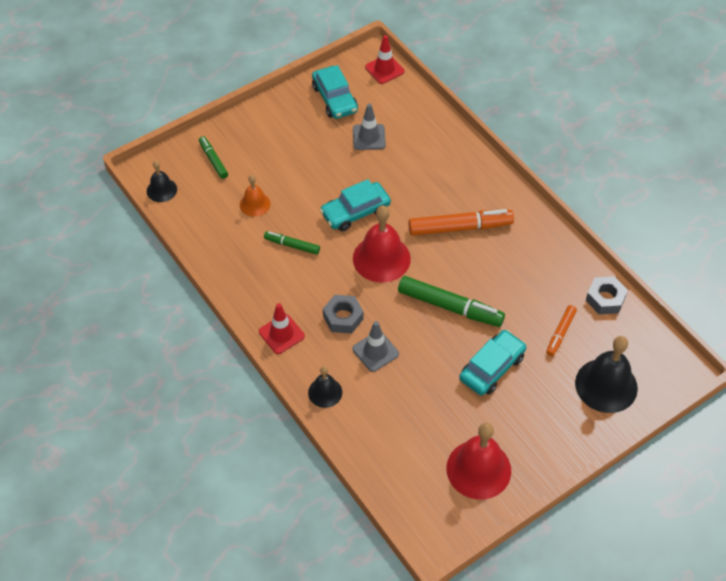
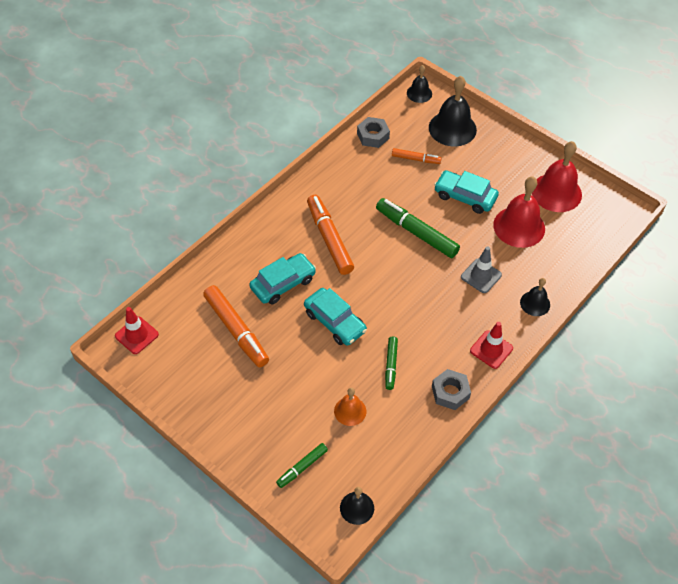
camera: 105 degrees left, 0 degrees up
(335, 99) = (188, 372): turquoise car -> turquoise car (283, 283)
(343, 317) = (456, 306): grey nut -> grey nut (450, 392)
(369, 137) = (236, 330): grey traffic cone -> orange marker
(381, 258) = (382, 290): red bell -> red bell (519, 226)
(449, 307) = (416, 233): green marker -> green marker turned 60 degrees counterclockwise
(674, 365) = (419, 93): none -> black bell

